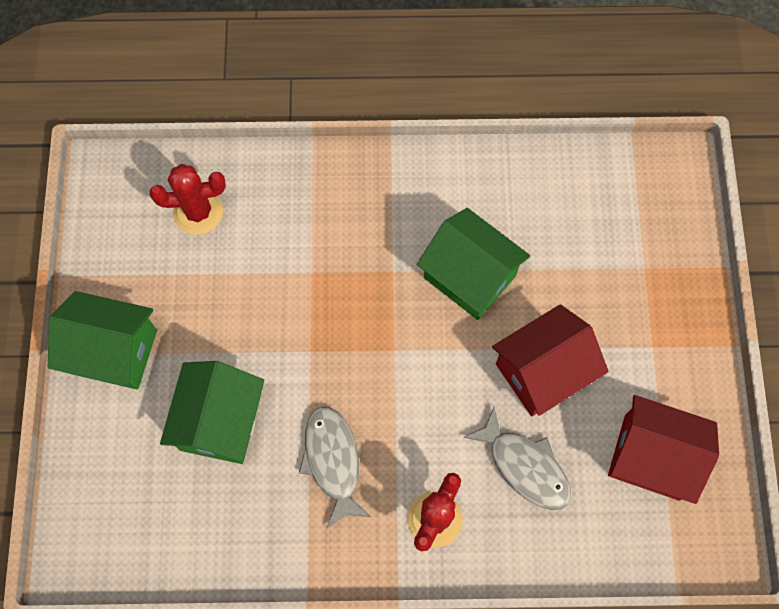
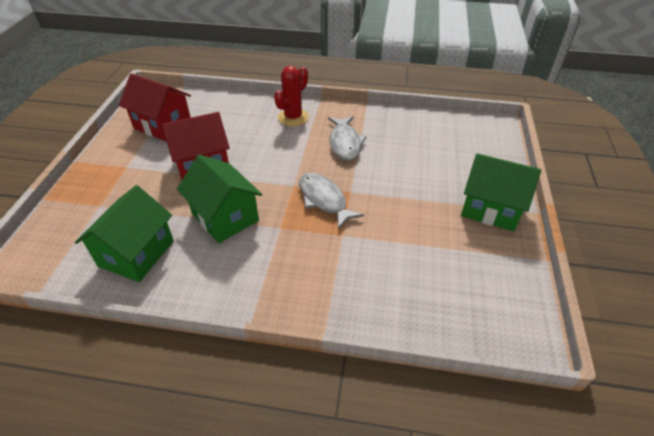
camera: 170 degrees left, 25 degrees down
(198, 212) = (434, 290): red cactus -> none
(220, 422) = (413, 166): green house -> green house (136, 253)
(525, 466) = (235, 129): grey fish -> grey fish (324, 200)

